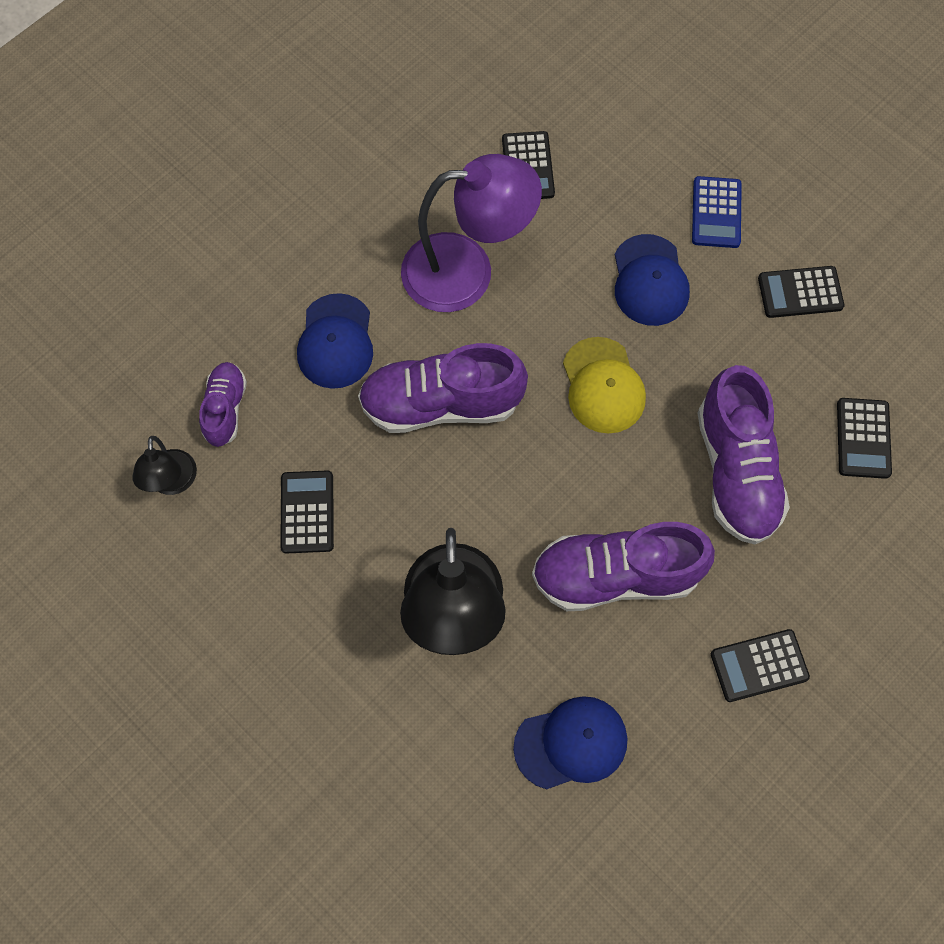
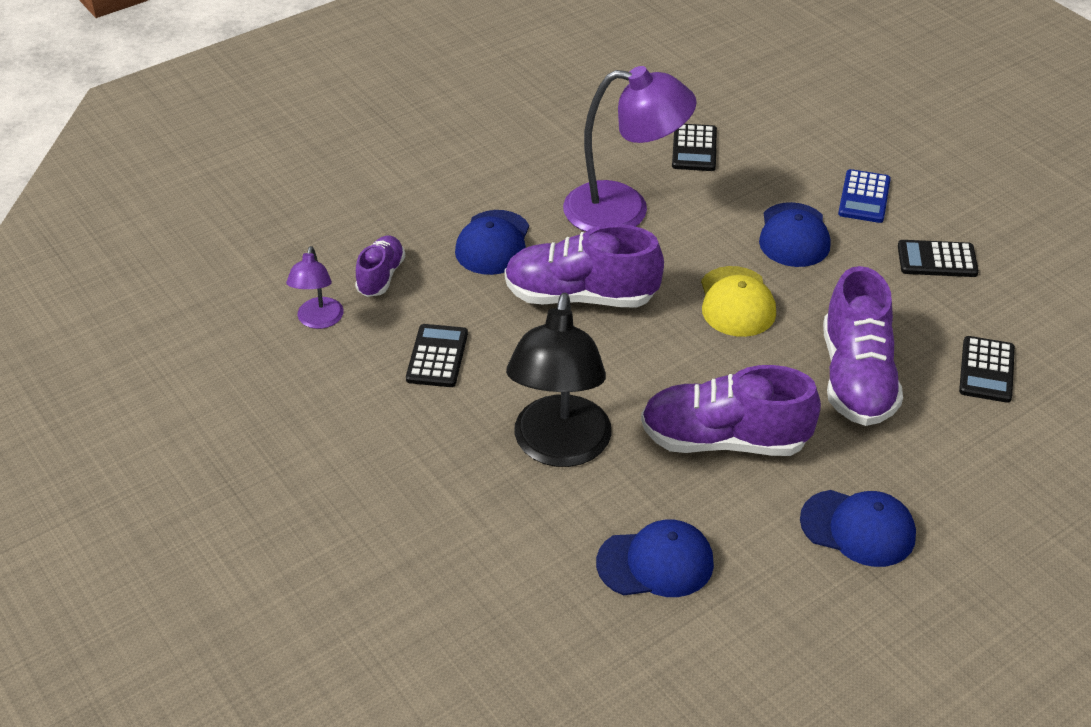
camera: 10 degrees right, 25 degrees down
(172, 483) = (318, 320): black lamp -> purple lamp
(759, 665) = (858, 528): black calculator -> blue cap

